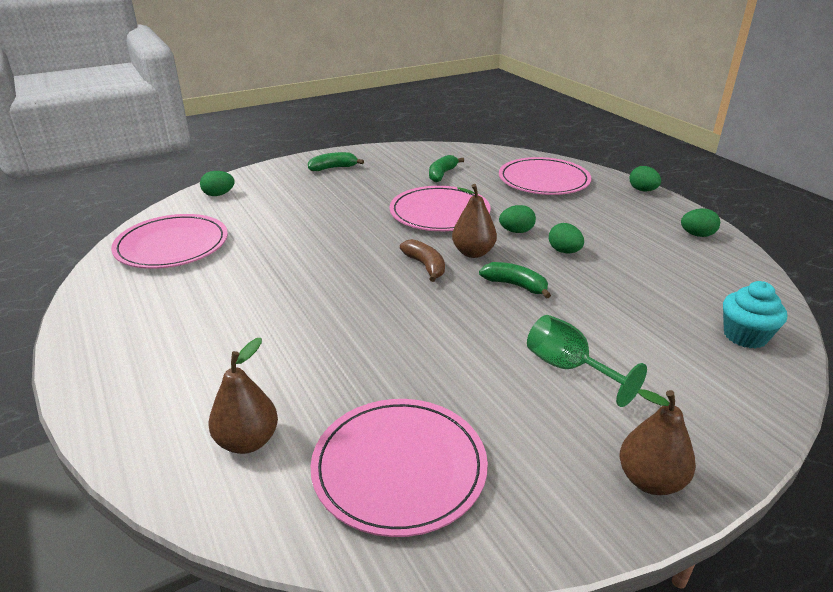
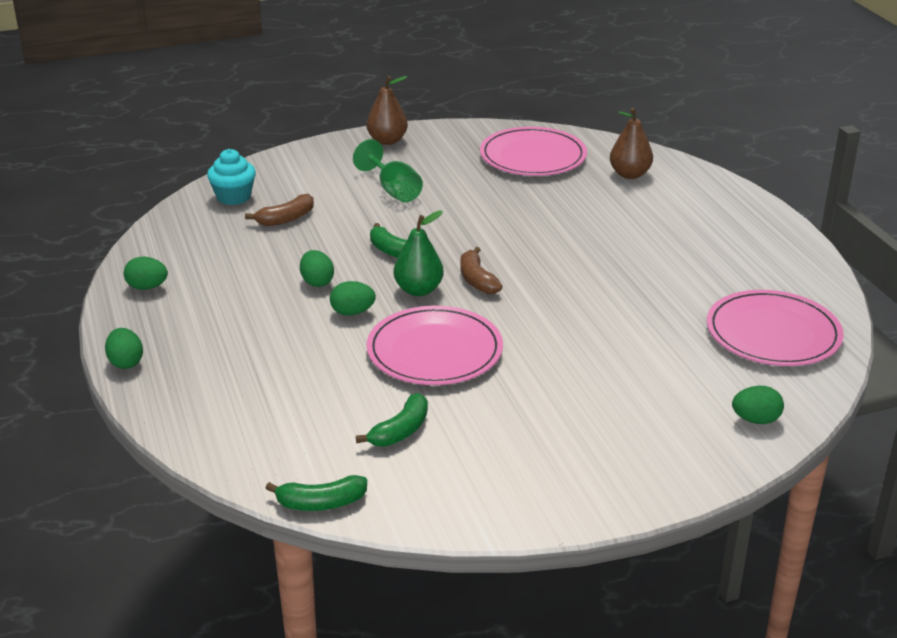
camera: 170 degrees left, 0 degrees up
(333, 168) = (581, 469): green banana -> green banana (321, 503)
(473, 253) = (418, 290): brown pear -> green pear
(543, 180) = (249, 399): pink plate -> none
(655, 312) = (286, 219): none -> brown banana

